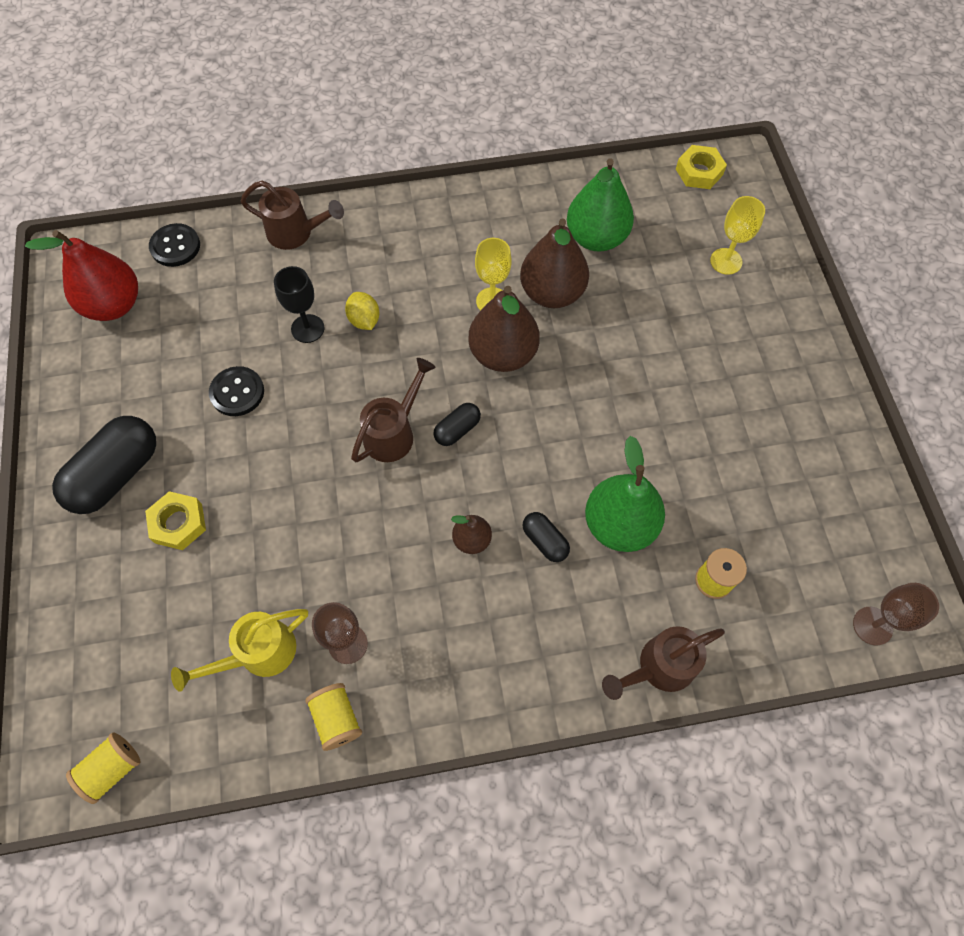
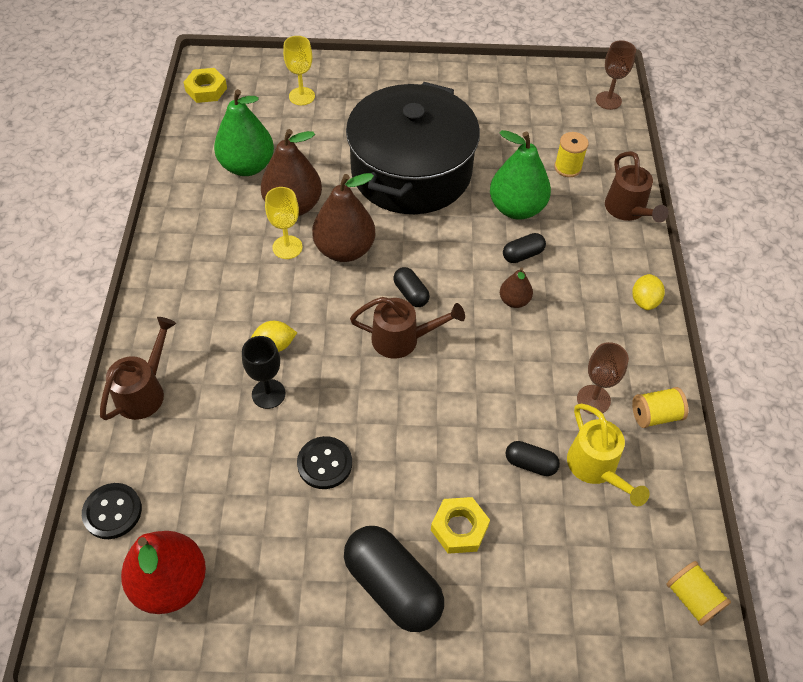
camera: 80 degrees left, 10 degrees down
(257, 583) = (530, 464): none -> black capsule
(394, 432) = (402, 339): brown watering can -> brown watering can turned 135 degrees clockwise
(507, 697) = (644, 301): none -> yellow lemon
(642, 397) = (411, 171): none -> black pot

